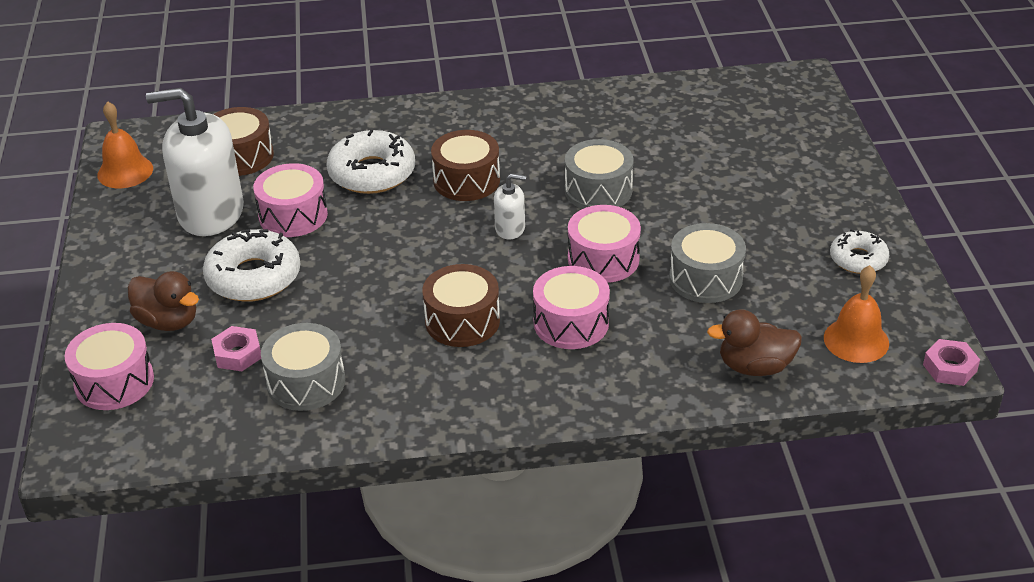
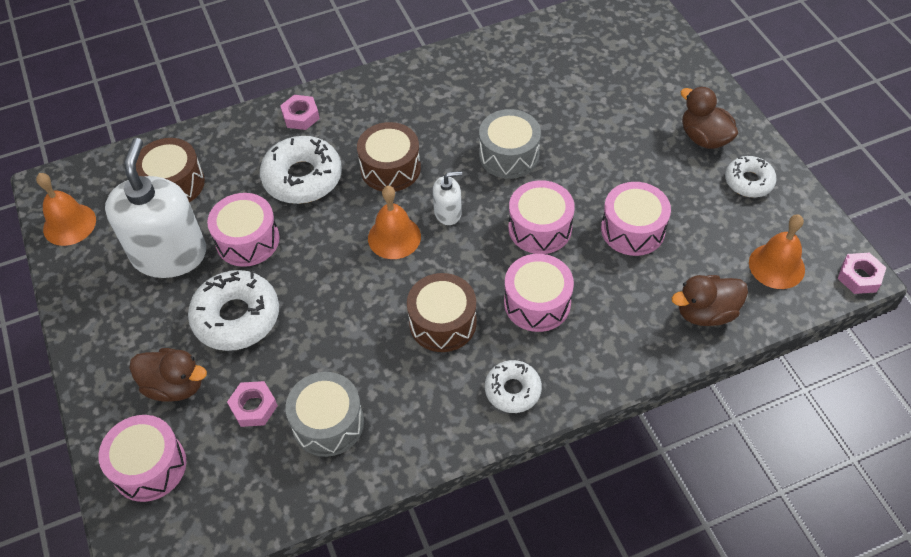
camera: 15 degrees left, 15 degrees up
(211, 213) = (169, 254): white soap dispenser -> white soap dispenser turned 105 degrees clockwise
(393, 121) = (300, 116): none -> pink nut
(444, 239) = (394, 237): none -> orange bell
(510, 393) = (513, 390): none -> white donut
(705, 278) = (633, 229): grey drum -> pink drum
(824, 211) = (704, 138): none -> brown duck

